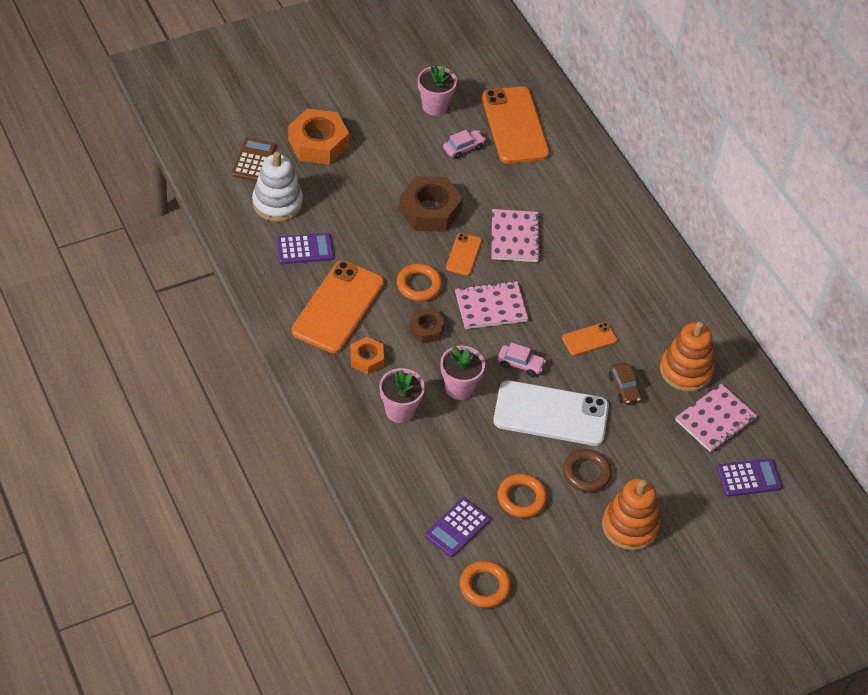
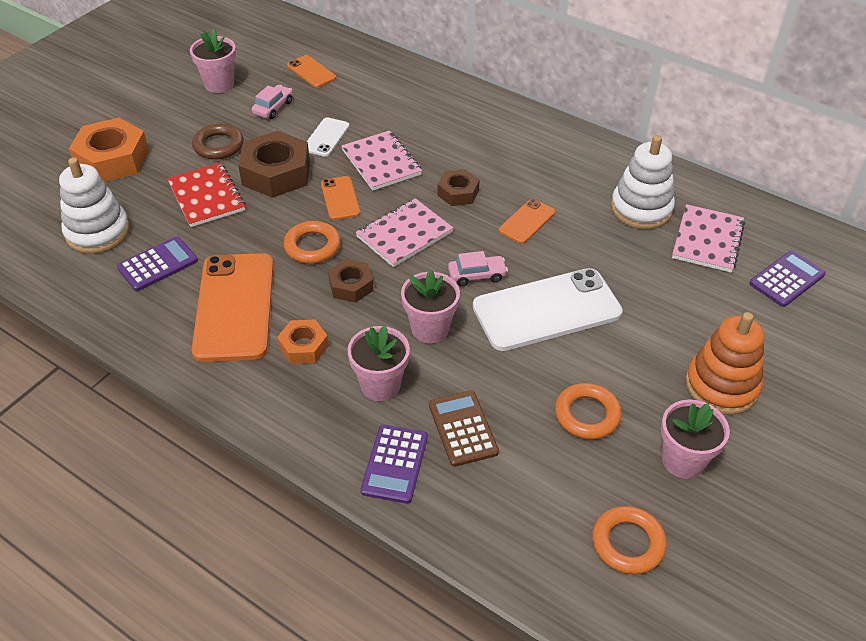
camera: 25 degrees left, 5 degrees down
(253, 160) = (45, 202): brown calculator -> brown calculator (462, 428)
(368, 208) = (206, 197): none -> red notebook
(457, 527) = (542, 487): purple calculator -> purple calculator (395, 464)
(487, 195) = (326, 137): none -> white phone
(515, 125) = (311, 72): orange phone -> orange phone, size x0.48
(555, 290) = (458, 193): none -> brown nut
(561, 558) = (683, 461): none -> pink flower pot
(586, 473) = (632, 353): brown ring -> brown ring (218, 145)
(624, 387) = (597, 251): brown car -> none
(685, 370) = (641, 209): orange stacking toy -> white stacking toy

